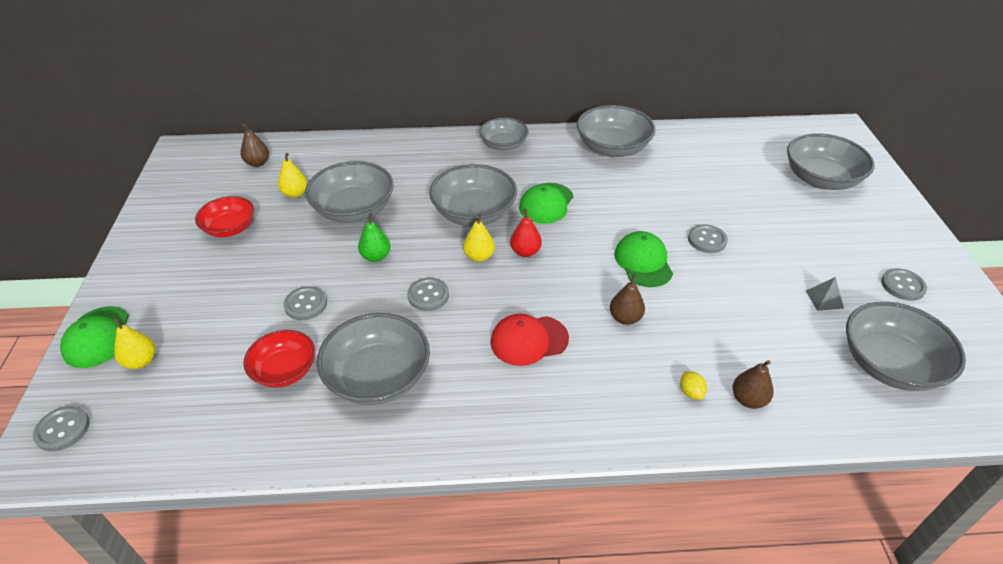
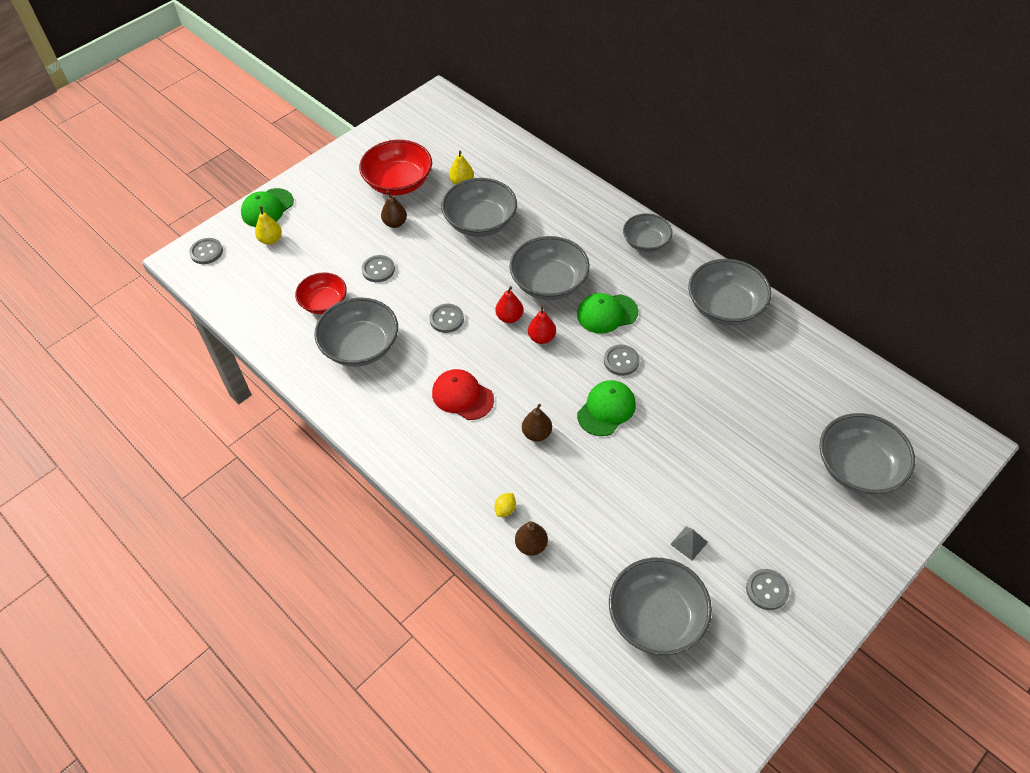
camera: 50 degrees right, 10 degrees up
(230, 228) = (398, 182): red bowl -> red bowl, size x1.56
(257, 163) = (468, 140): brown pear -> brown pear (395, 223)
(376, 256) = (451, 268): green pear -> none
(479, 256) = (509, 317): yellow pear -> red pear
(707, 240) = (677, 433): grey button -> grey button (621, 361)

